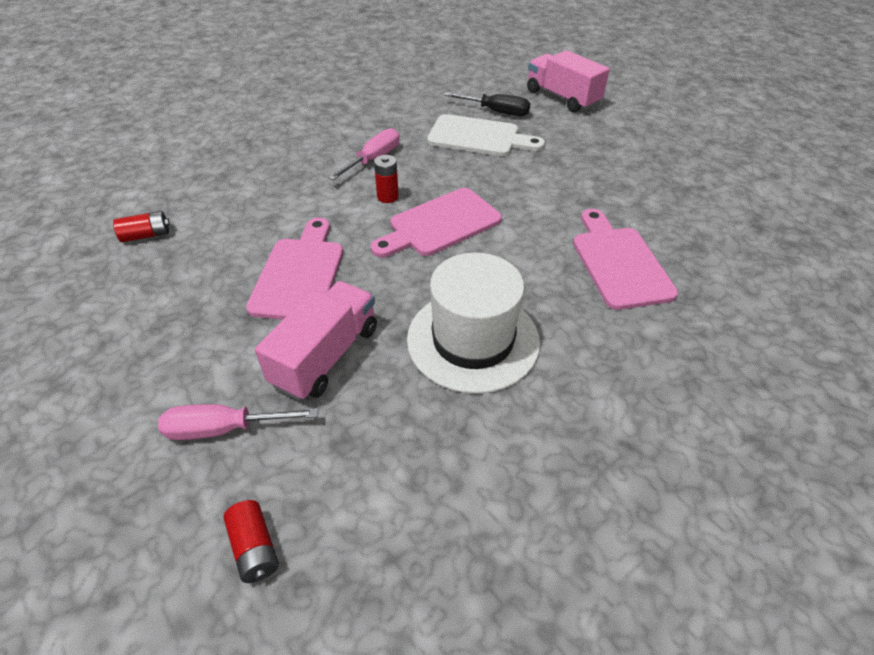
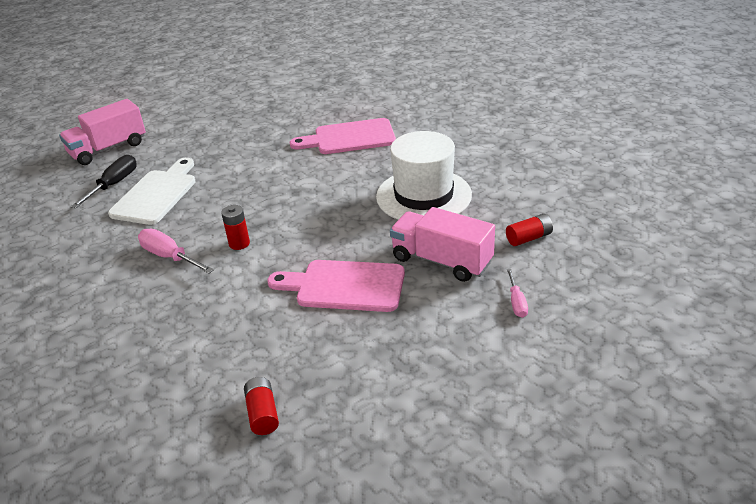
camera: 85 degrees left, 10 degrees down
(224, 429) = (516, 302): pink screwdriver -> pink screwdriver, size x0.59
(255, 548) = (602, 273): red battery -> red battery (528, 238)
(440, 224) = (288, 213): pink cutting board -> none

